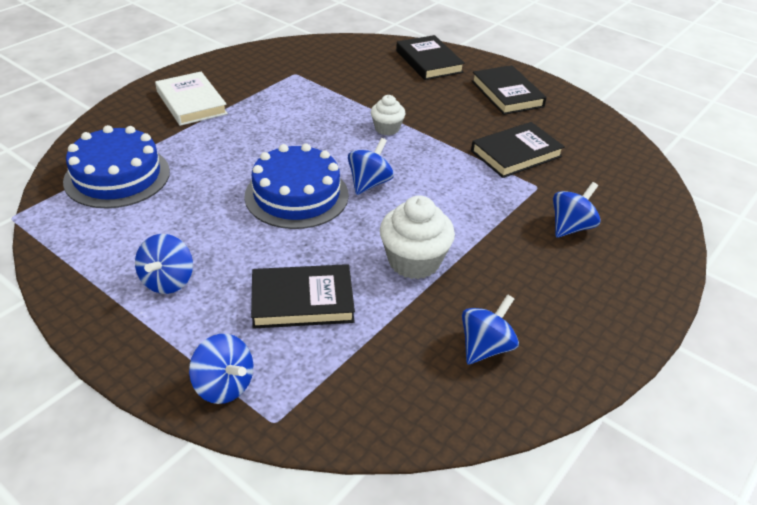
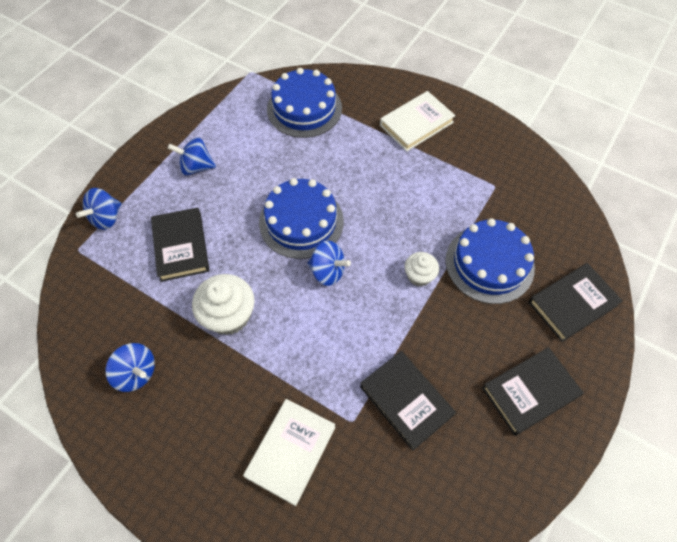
camera: 85 degrees right, 20 degrees up
(381, 91) = (489, 263): none -> blue cake
(571, 227) = (291, 451): blue spinning top -> white book

